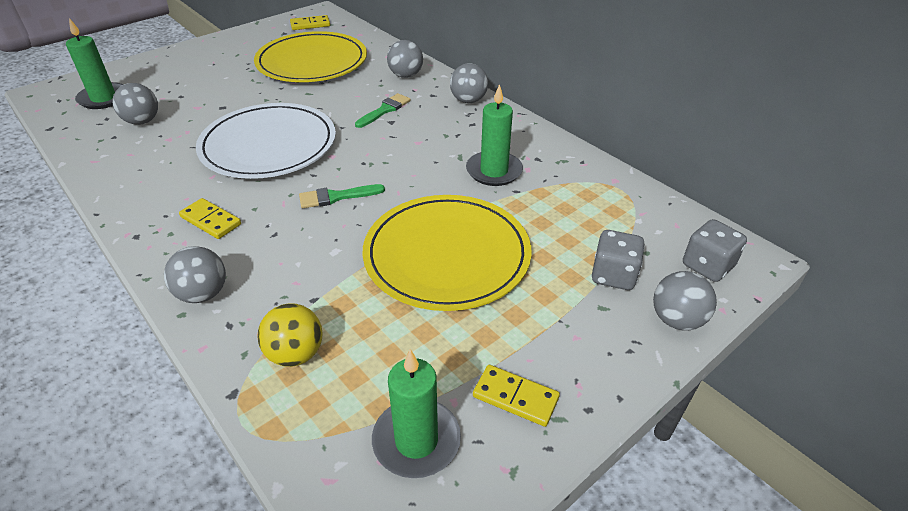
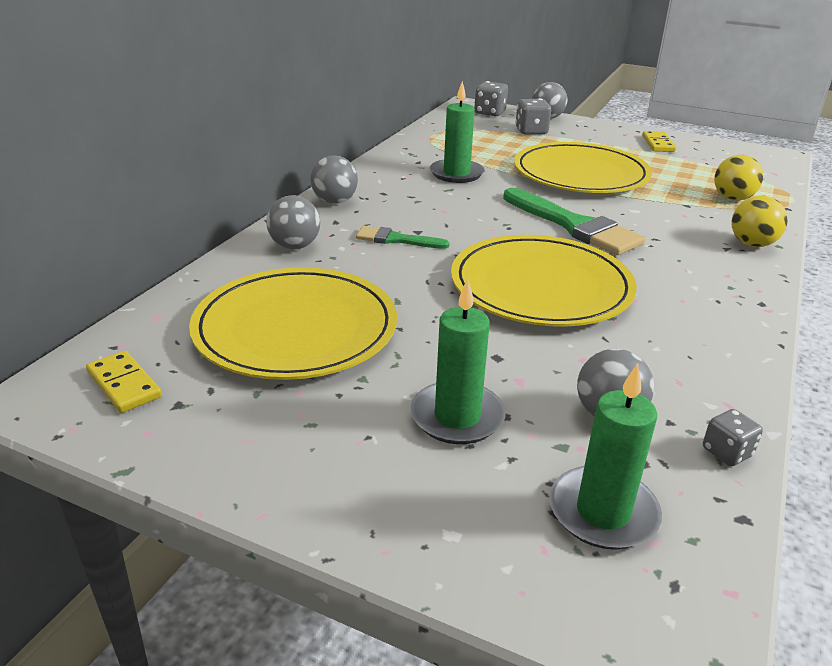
camera: 115 degrees left, 10 degrees down
(76, 142) = (727, 452): none -> grey dice
(203, 294) = (752, 244): grey ball -> yellow ball
(210, 221) = (687, 273): yellow domino -> none
(268, 145) = (541, 286): white plate -> yellow plate
(336, 197) = (574, 226): green brush -> green brush, size x1.87
(416, 440) = (720, 159): green candle -> green candle (457, 417)

